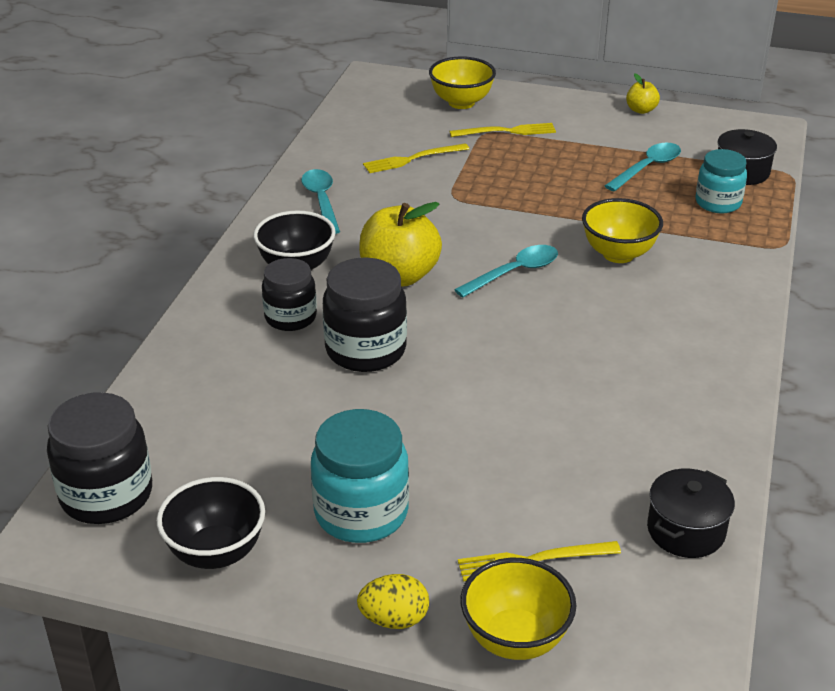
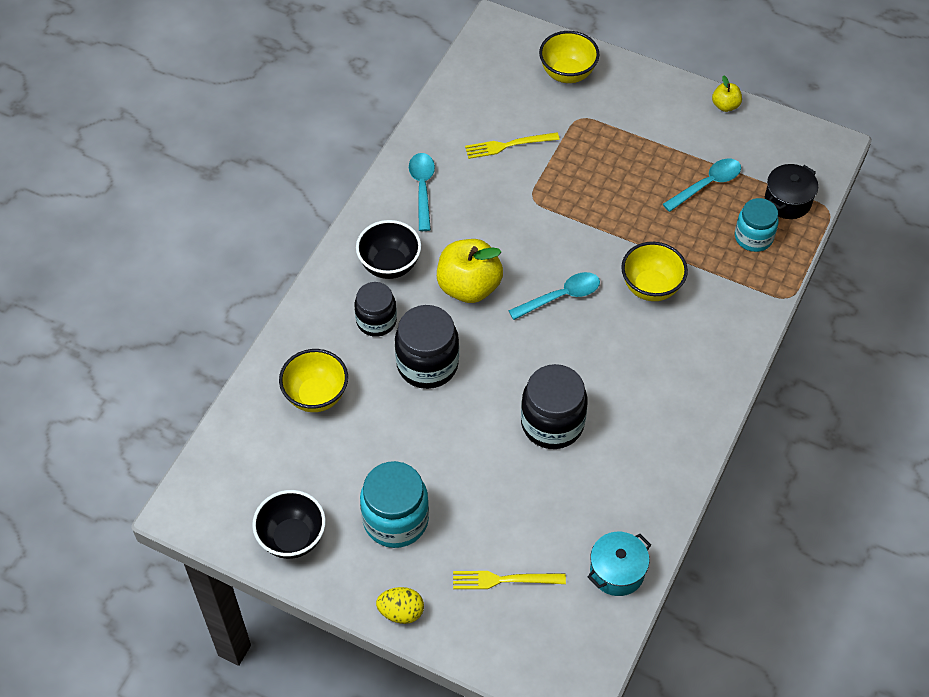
camera: 10 degrees right, 20 degrees up
(106, 495) = (223, 476): black jar -> black jar (552, 423)
(507, 131) = (598, 119): yellow fork -> none
(515, 639) = (476, 640): yellow bowl -> yellow bowl (316, 396)
(686, 530) = (617, 571): black pot -> turquoise pot

